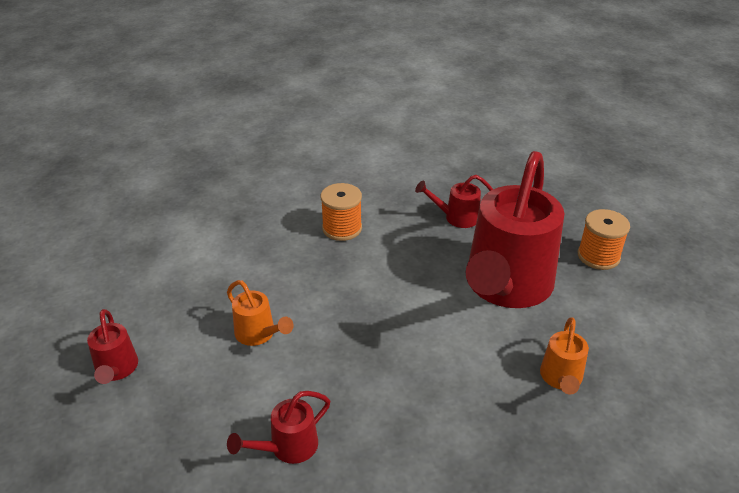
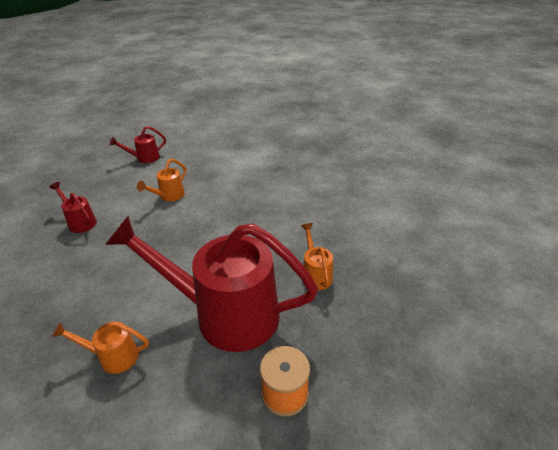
camera: 80 degrees right, 0 degrees up
(342, 228) = (280, 212): orange spool -> none
(456, 217) = (315, 274): red watering can -> orange watering can

